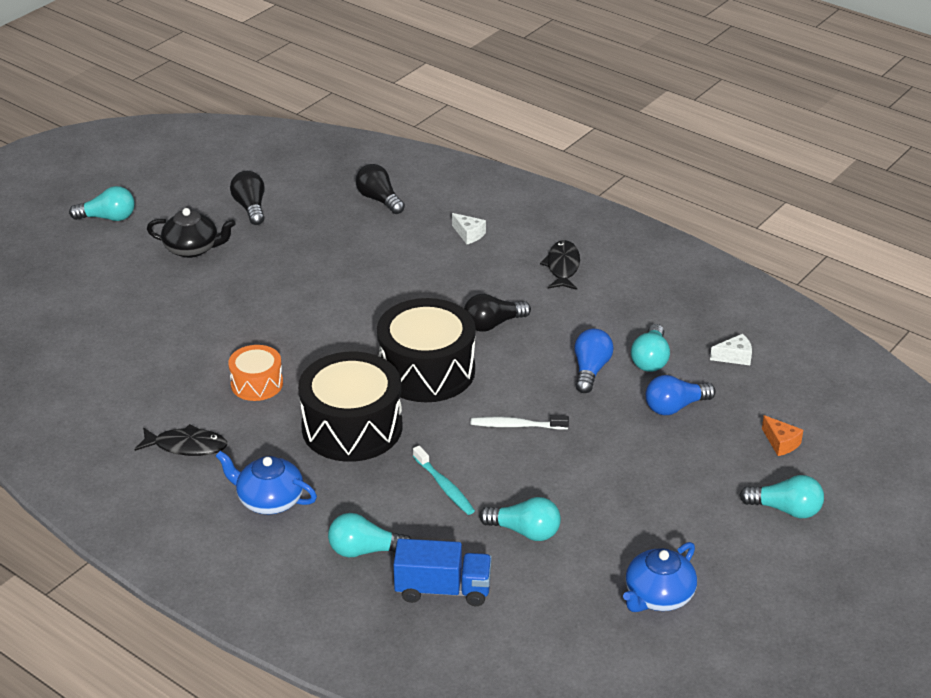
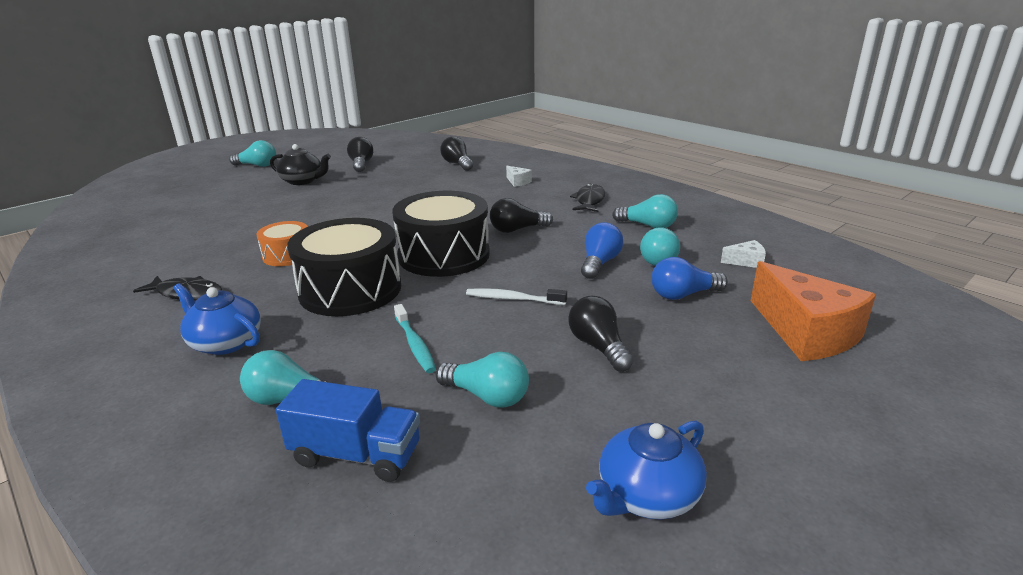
camera: 10 degrees right, 10 degrees down
(606, 474) = (598, 347): none -> black light bulb
(781, 443) = (806, 333): orange cheese -> orange cheese, size x2.34
(785, 509) = (823, 400): turquoise light bulb -> turquoise light bulb (648, 225)

